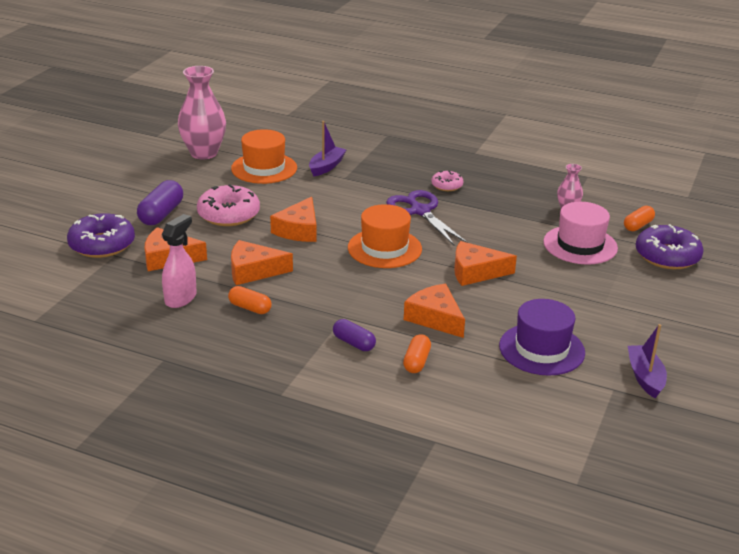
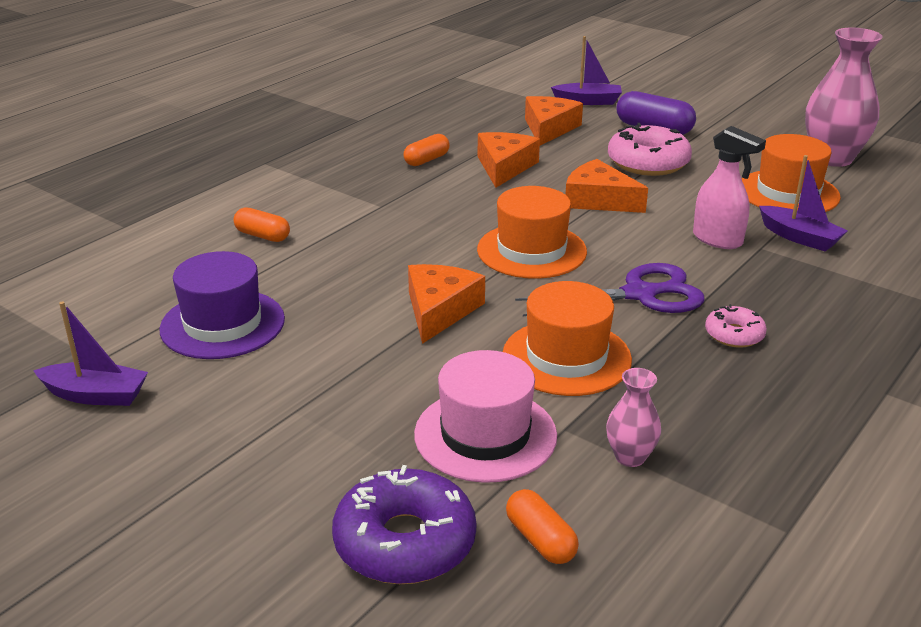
camera: 105 degrees right, 0 degrees up
(102, 244) = (588, 101): purple donut -> purple boat
(181, 298) = (463, 130): pink spray bottle -> pink spray bottle (718, 240)
(354, 343) = (324, 205): purple capsule -> none
(435, 318) = (342, 261): orange cheese -> none
(498, 229) = (566, 357): none -> orange hat

